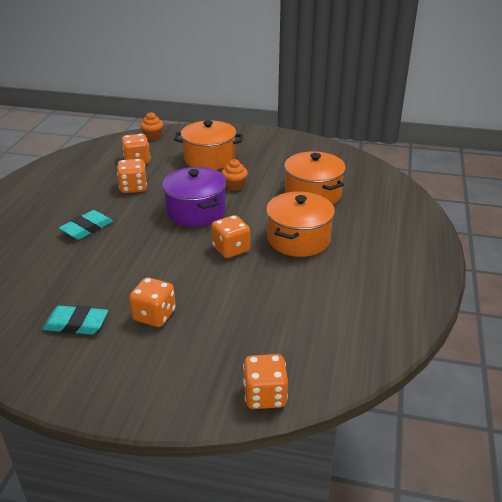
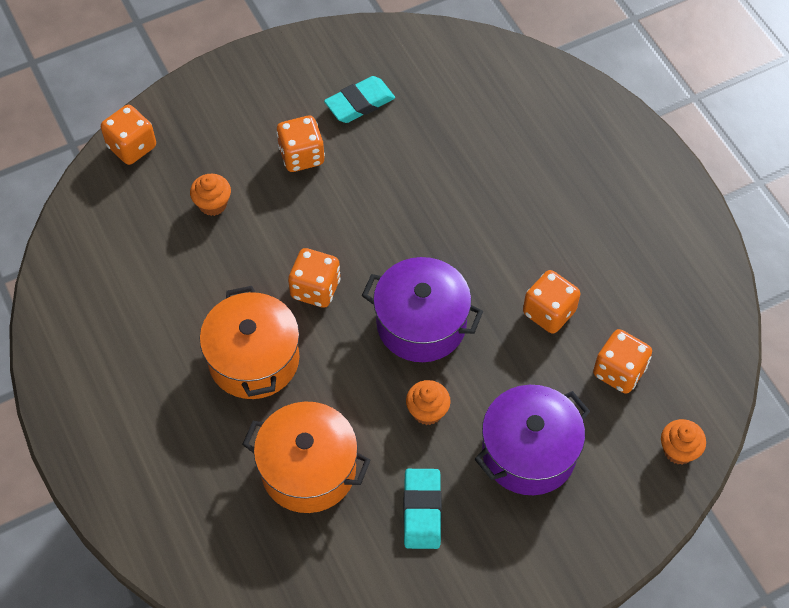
camera: 140 degrees right, 25 degrees up
(87, 228) = (507, 209): turquoise eraser -> turquoise eraser (422, 511)
(209, 159) = (528, 452): orange pot -> purple pot
(244, 321) = (213, 204): none -> orange cupcake

